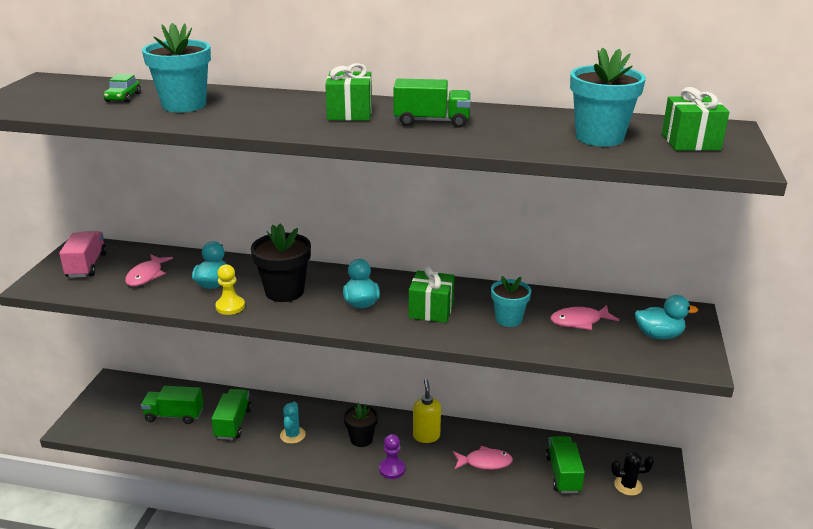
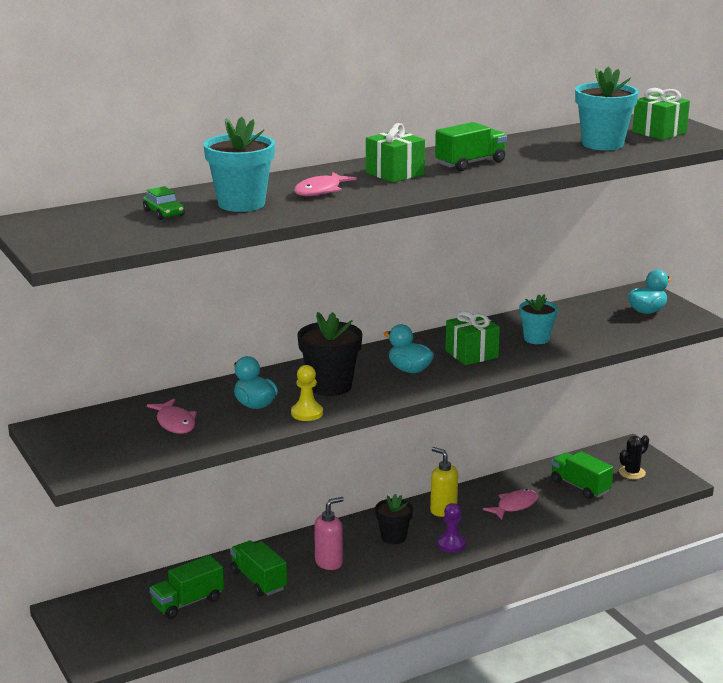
camera: 40 degrees left, 5 degrees down
(87, 266) = (93, 439): pink truck -> none
(292, 435) = (329, 562): turquoise cactus -> pink soap dispenser
(579, 321) = (585, 322): pink fish -> pink fish (320, 191)

